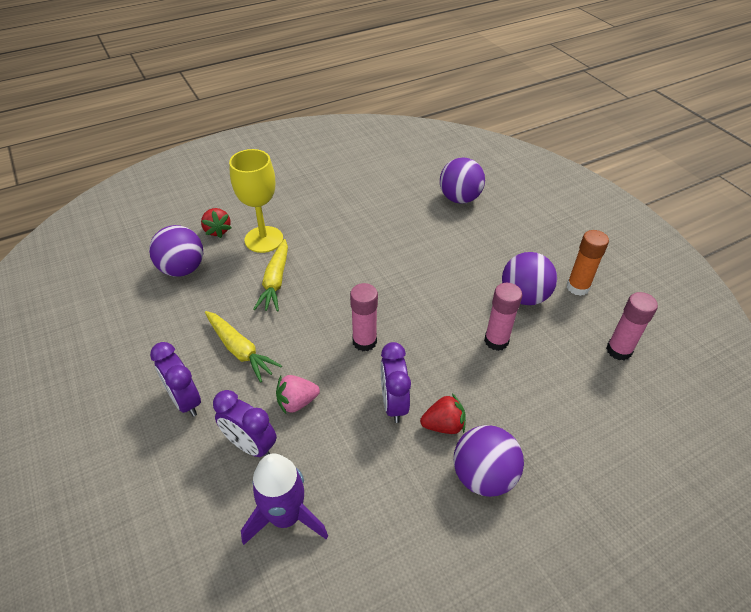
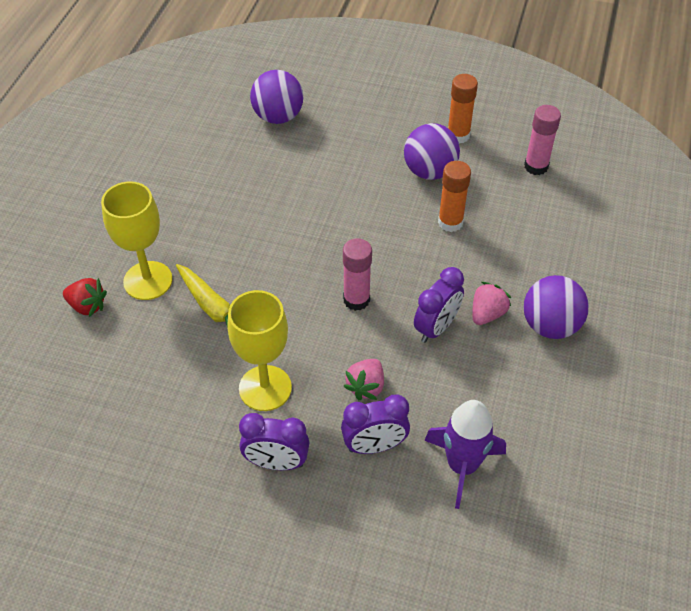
camera: 45 degrees left, 5 degrees up
(182, 269) = (106, 366): purple ball -> none
(240, 350) = (265, 388): yellow carrot -> yellow goblet
(394, 403) = (436, 327): purple clock -> purple clock turned 90 degrees counterclockwise
(443, 425) = (487, 314): red strawberry -> pink strawberry
(496, 341) = (450, 222): pink glue stick -> orange glue stick

